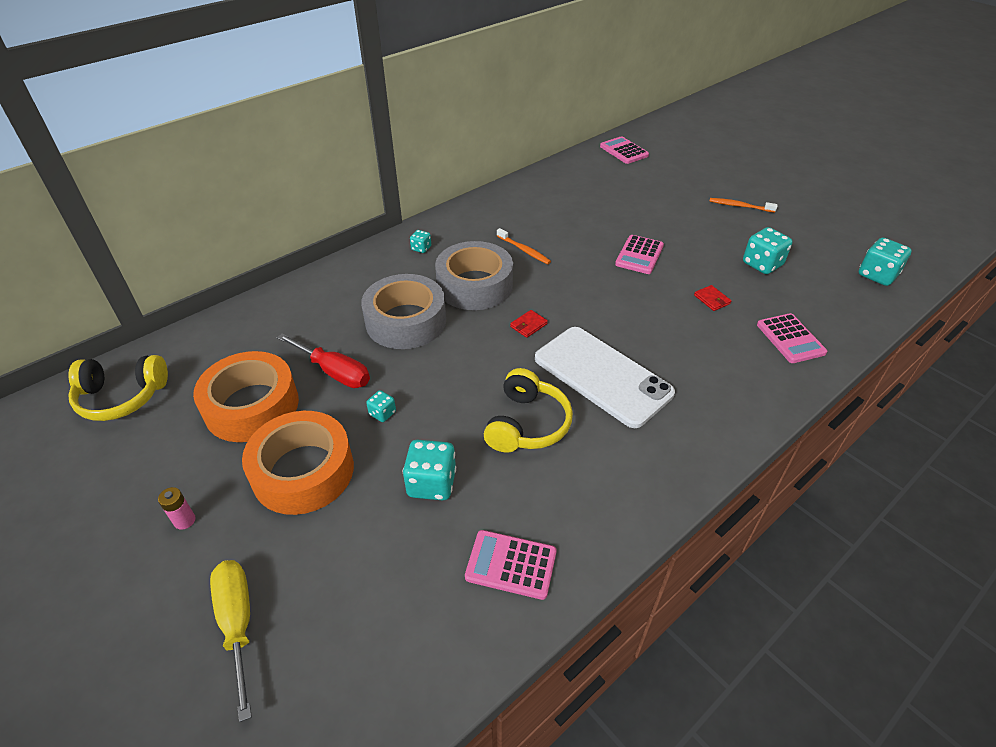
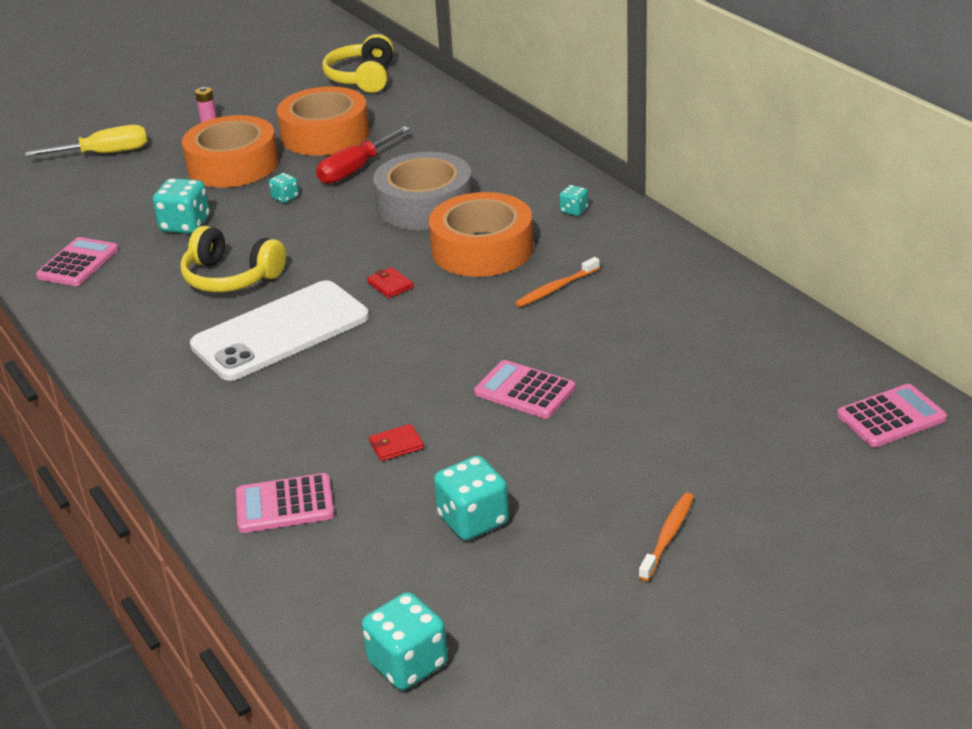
camera: 100 degrees right, 10 degrees down
(474, 285) = (482, 249): grey tape -> orange tape

